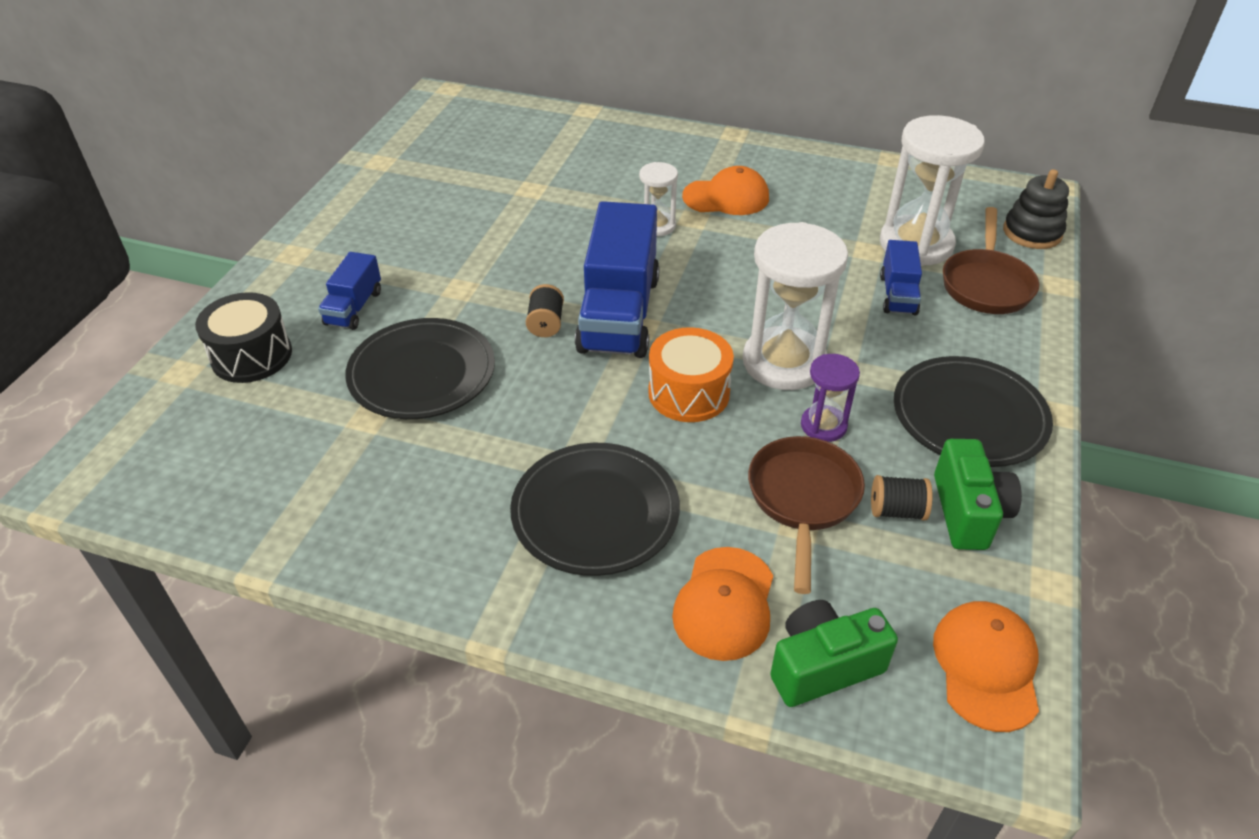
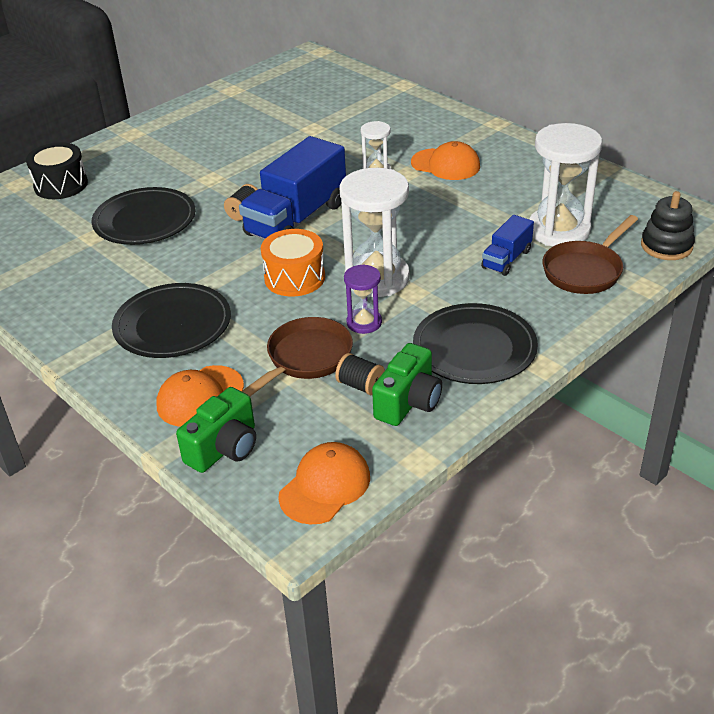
camera: 30 degrees right, 5 degrees down
(354, 308) = (139, 173): blue truck -> none
(823, 666) = (224, 448): green camera -> green camera turned 120 degrees clockwise

